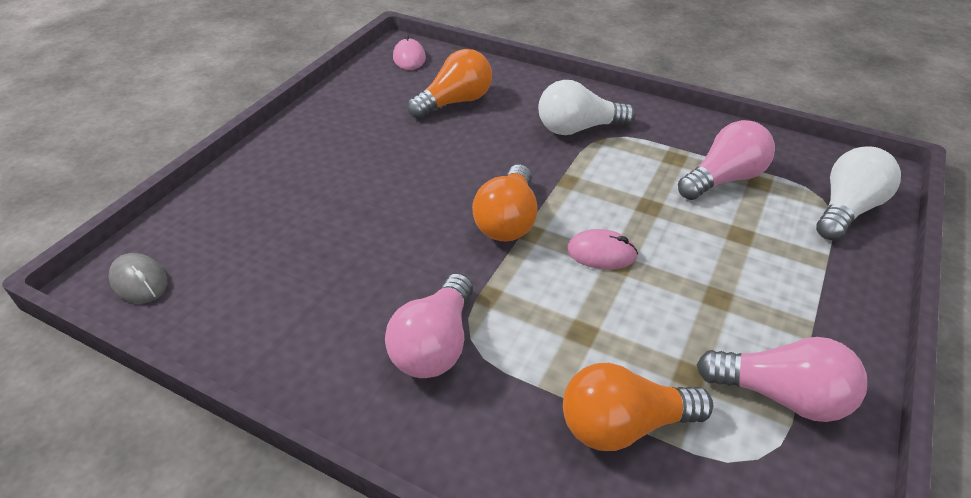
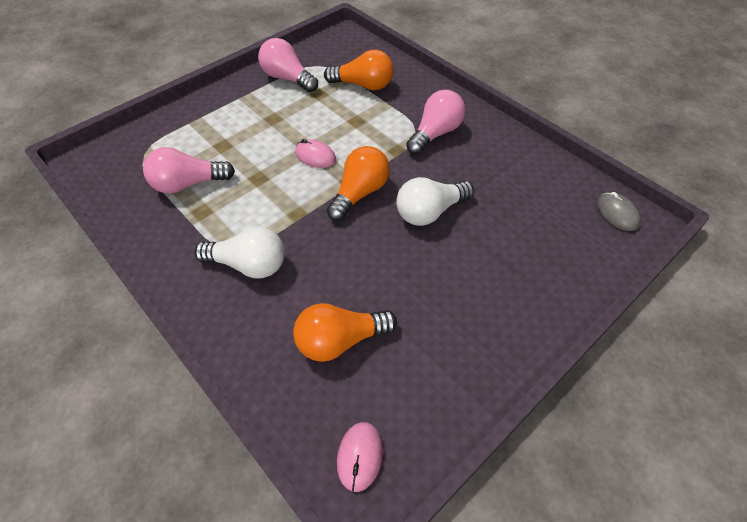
camera: 160 degrees left, 10 degrees up
(846, 209) = (141, 143): white light bulb -> white light bulb (430, 212)

